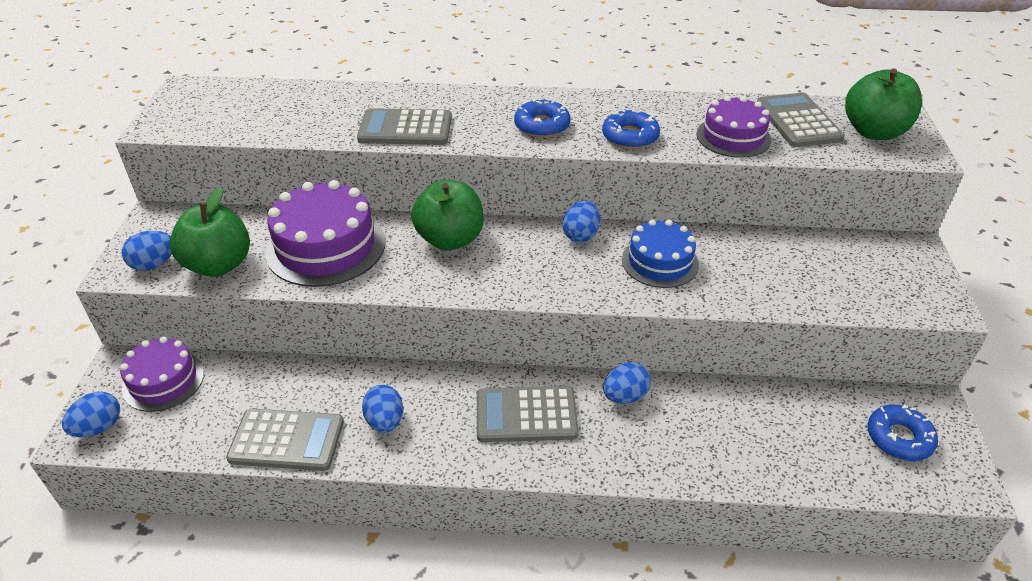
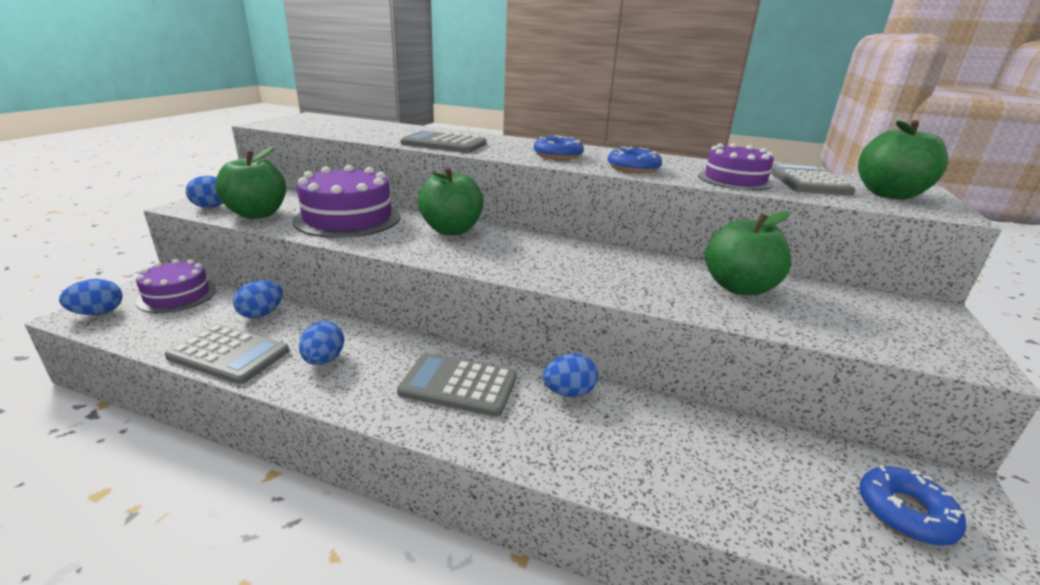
camera: 15 degrees right, 15 degrees down
(580, 235) = (569, 245): blue egg -> blue egg (262, 314)
(660, 262) = (637, 273): blue cake -> none
(754, 260) = (739, 287): none -> green apple

